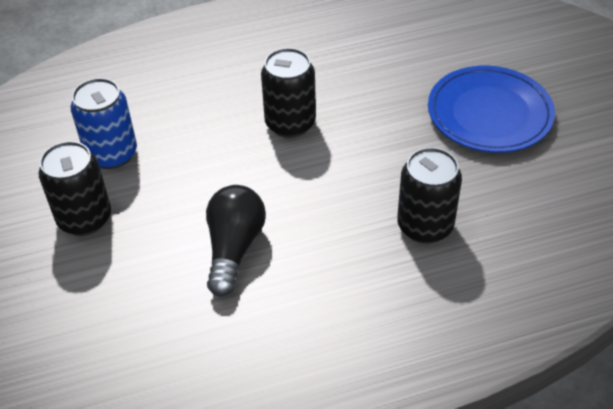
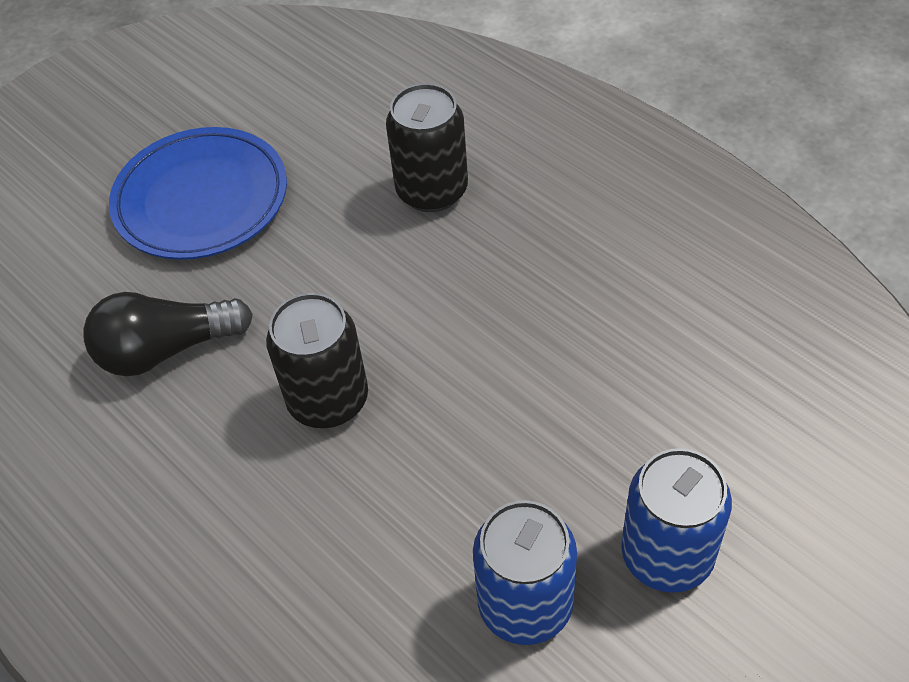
camera: 115 degrees left, 5 degrees up
(84, 219) = (667, 555): black can -> blue can
(234, 248) = (589, 349): black light bulb -> black light bulb (166, 349)

